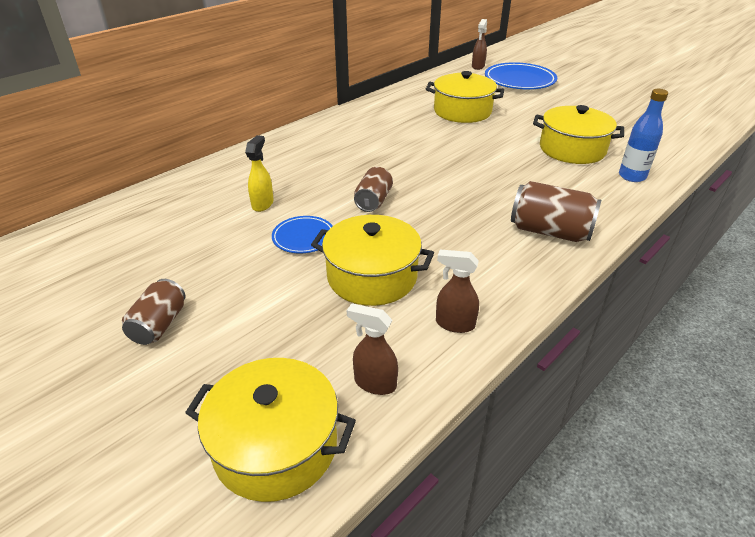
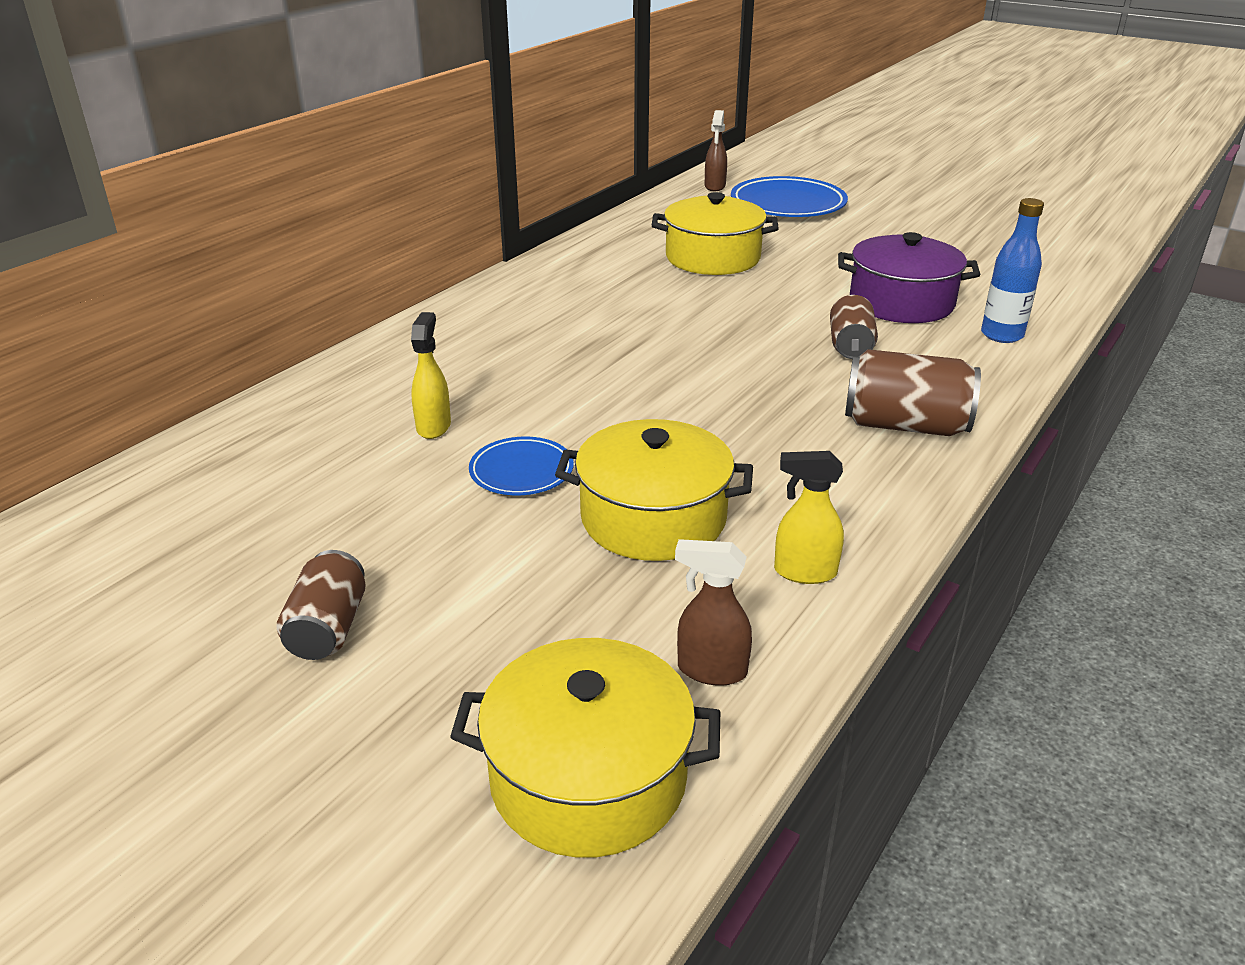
camera: 10 degrees left, 5 degrees down
(373, 201) = (616, 406): brown can -> brown can (850, 346)
(454, 324) = (804, 572): brown spray bottle -> yellow spray bottle
(572, 149) = (901, 302): yellow pot -> purple pot

